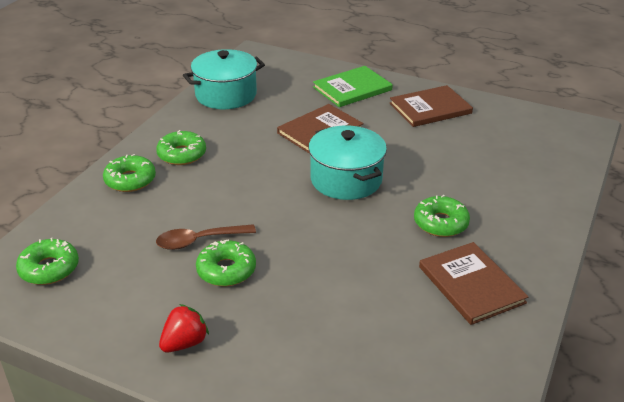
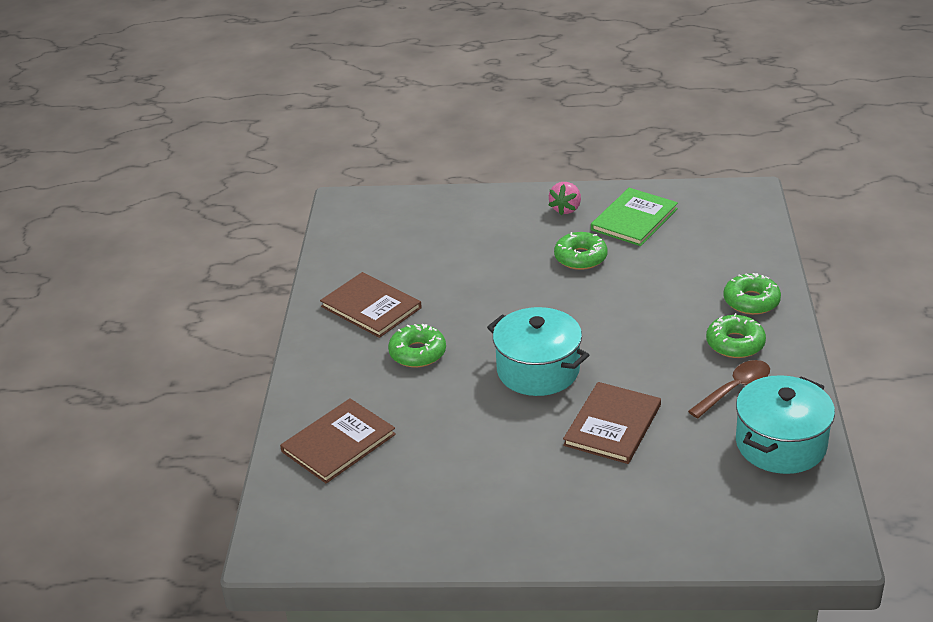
camera: 160 degrees right, 0 degrees up
(49, 268) = (719, 218): green donut -> none
(184, 343) = (566, 209): red strawberry -> pink strawberry
(199, 241) = (625, 271): brown spoon -> brown spoon (735, 389)
(352, 88) = (624, 516): green book -> green book (634, 219)
(430, 108) = (495, 513): brown book -> brown book (338, 443)

